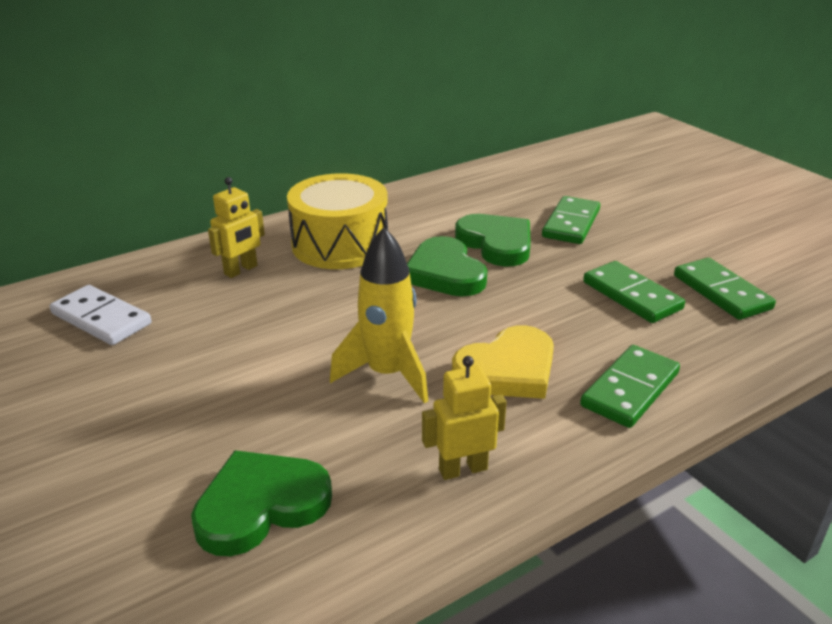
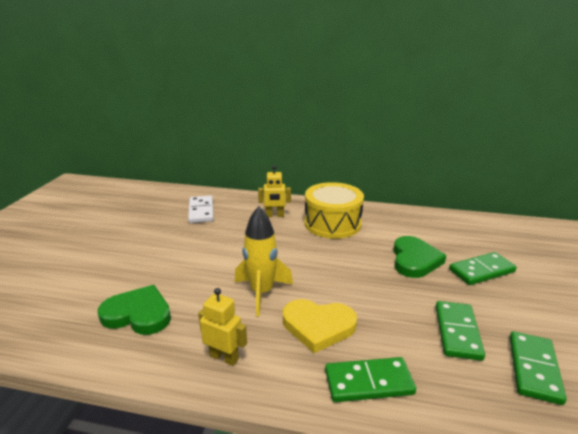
camera: 45 degrees right, 5 degrees down
(445, 273) = (362, 261): green heart -> none

